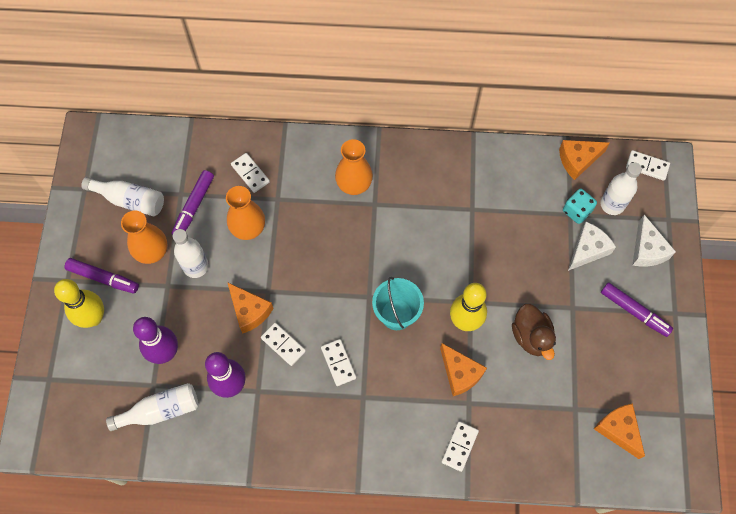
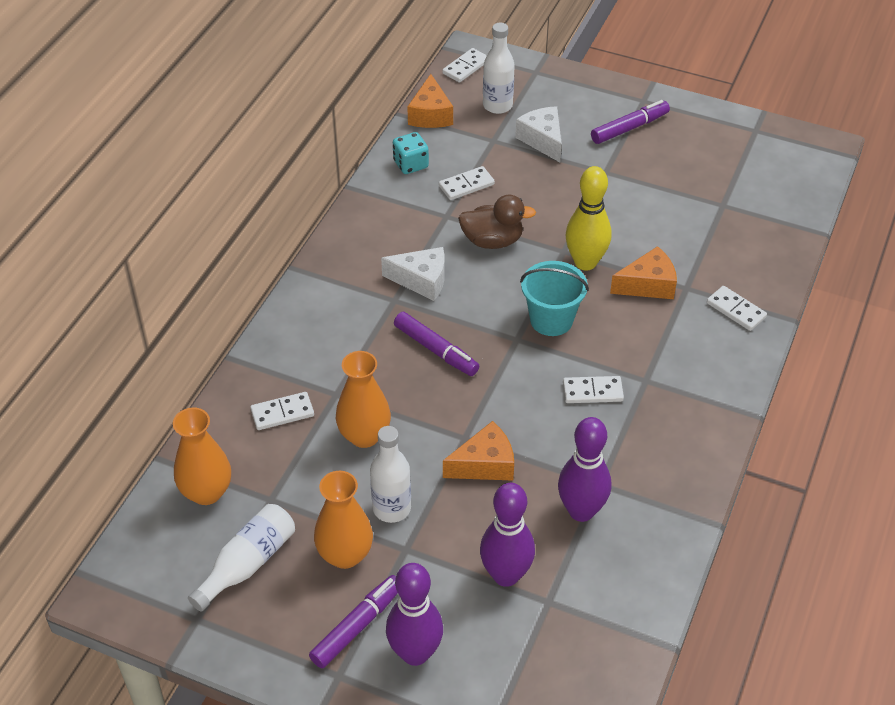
camera: 70 degrees left, 20 degrees down
(93, 318) = (415, 653): yellow bowling pin -> purple bowling pin
(160, 410) = (588, 600): white bottle -> none
(193, 206) = (298, 489): purple marker -> purple marker (436, 350)
(283, 344) = (546, 441): white domino -> white domino (466, 185)
(354, 185) = (357, 312): orange vase -> orange vase (206, 492)
(531, 336) = (626, 213): brown duck -> brown duck (492, 241)
(577, 211) = (492, 134): turquoise dice -> turquoise dice (410, 164)
(618, 430) = (757, 180): orange cheese -> none
(647, 250) = (563, 97): white cheese -> white cheese (421, 280)

